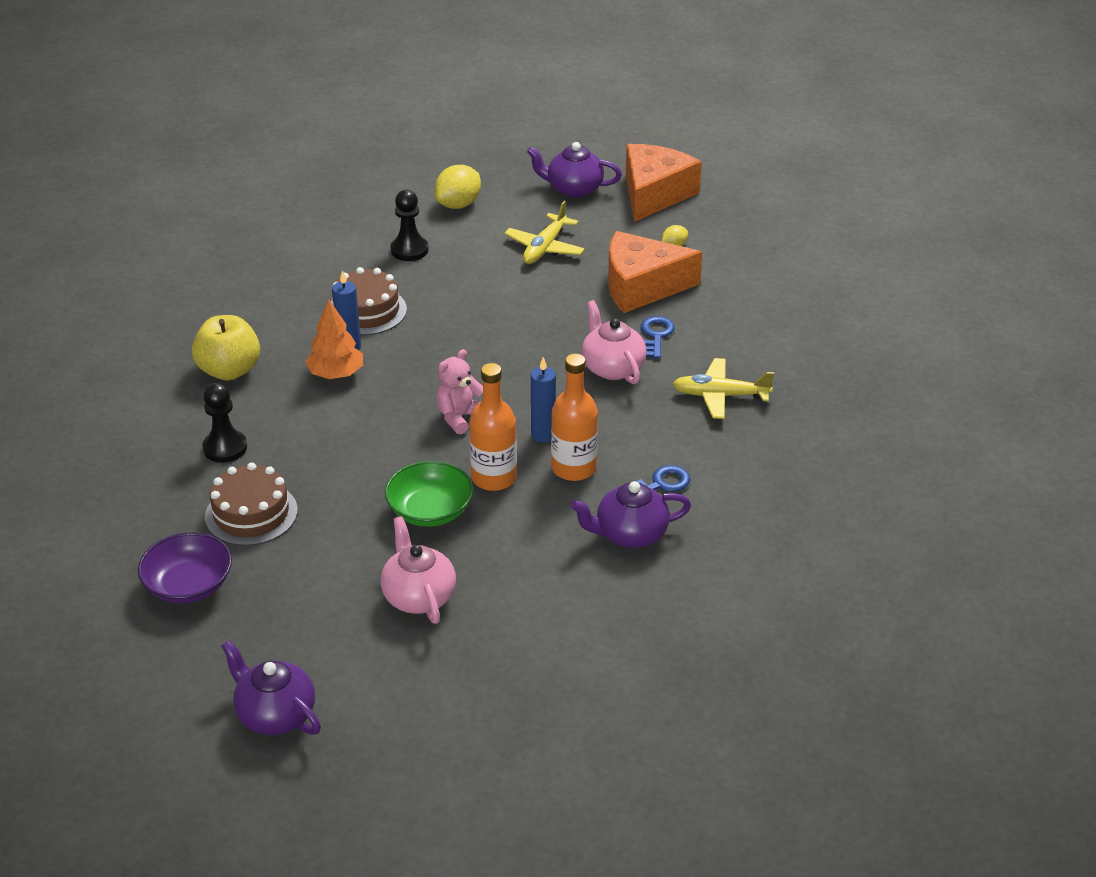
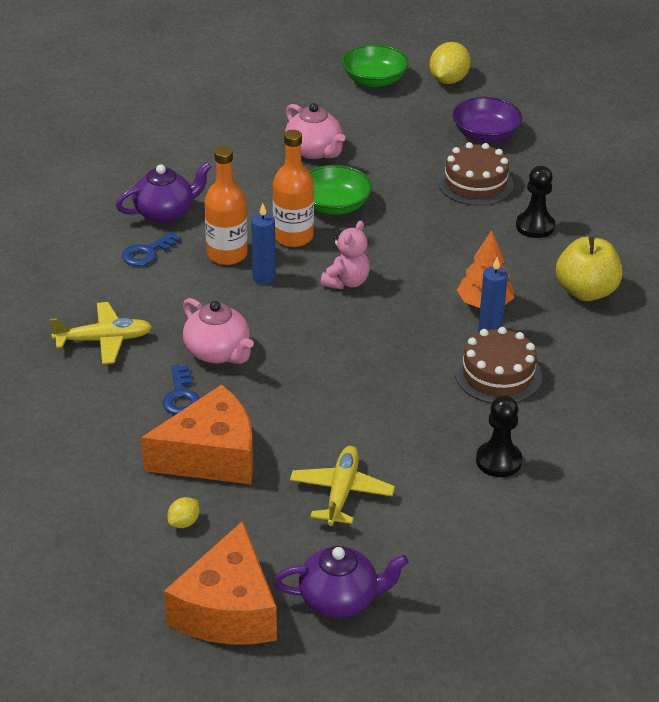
camera: 165 degrees right, 0 degrees up
(275, 714) = (374, 80): purple teapot -> green bowl
(458, 204) = (477, 543): yellow lemon -> yellow lemon (448, 80)

